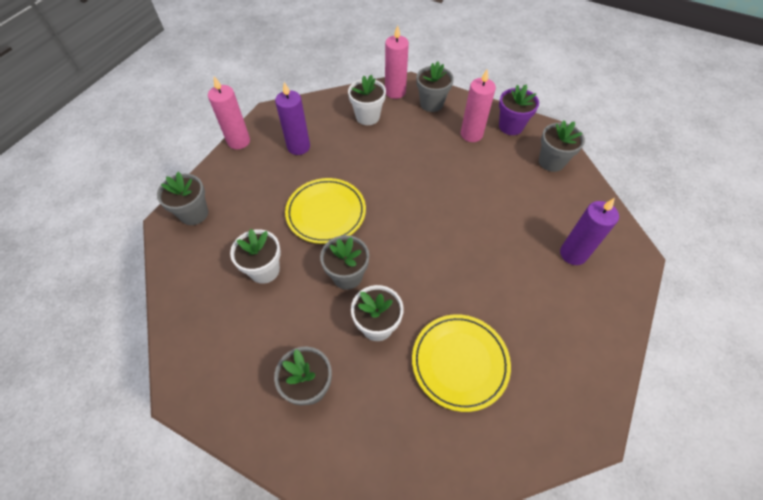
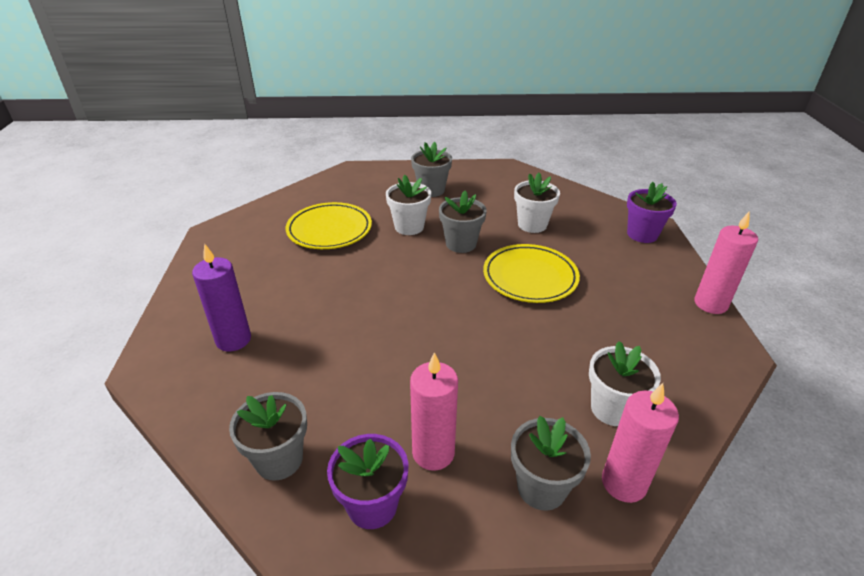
camera: 150 degrees right, 20 degrees down
(194, 213) = (642, 234): grey flower pot -> purple flower pot
(298, 147) = (641, 326): purple candle -> none

